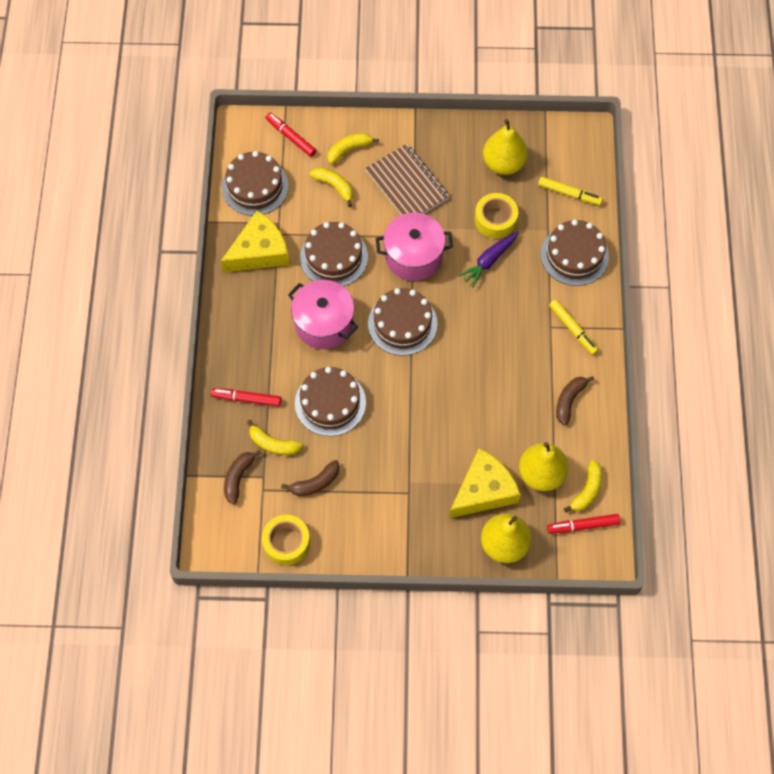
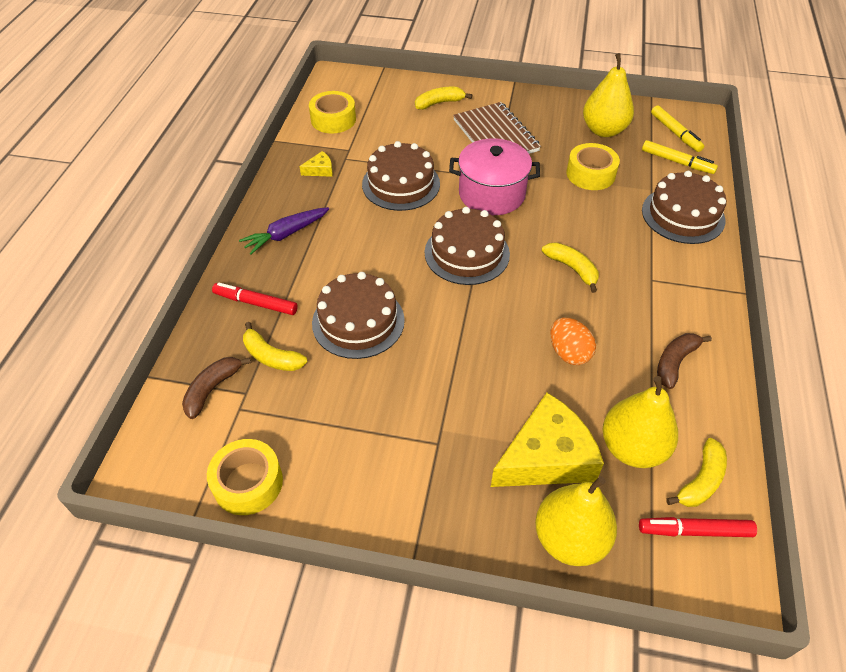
camera: 10 degrees right, 15 degrees down
(255, 186) = (333, 119): brown cake -> yellow tape
(259, 251) = (320, 170): yellow cheese -> yellow cheese, size x0.42
(291, 137) = (382, 88): red marker -> none
(315, 483) = (312, 411): brown banana -> none
(324, 323) = (373, 241): pink pot -> none
(334, 186) = (417, 128): yellow banana -> yellow banana (572, 269)
(489, 261) = (580, 208): purple carrot -> purple carrot (286, 234)
(492, 405) = (569, 353): none -> orange egg
(573, 329) = (680, 285): yellow marker -> yellow marker (675, 133)

